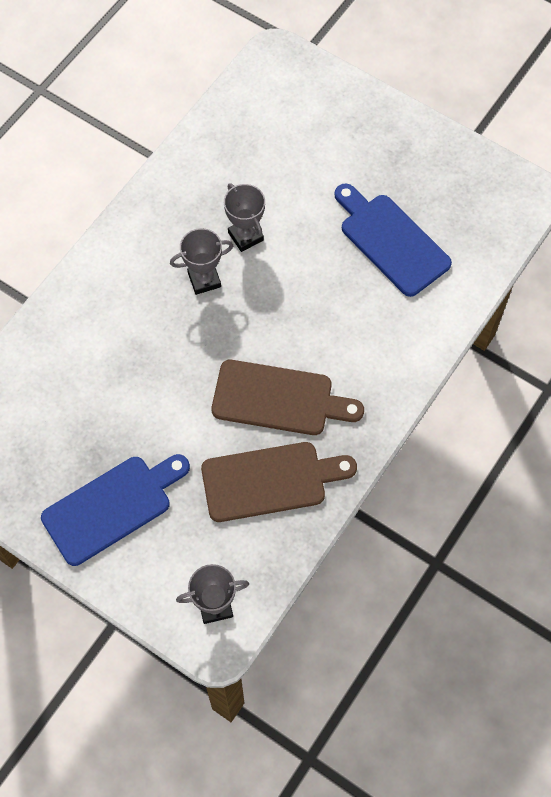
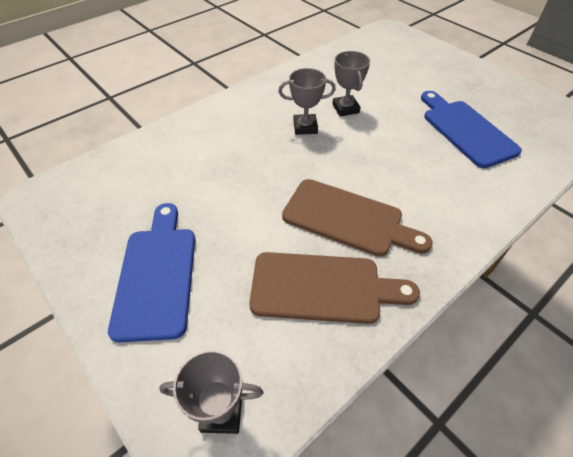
camera: 15 degrees right, 15 degrees down
(112, 507) = (157, 275): blue cutting board -> blue cutting board turned 75 degrees counterclockwise

